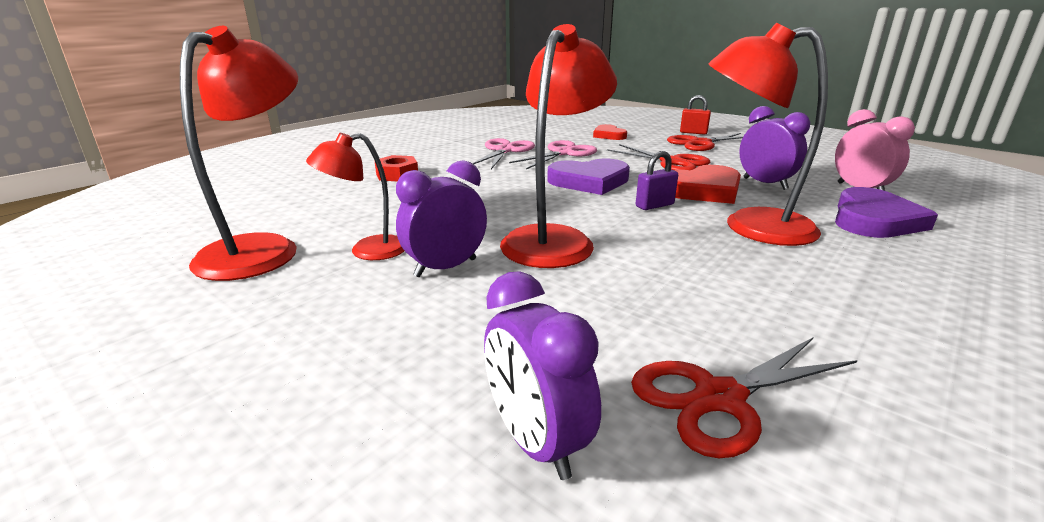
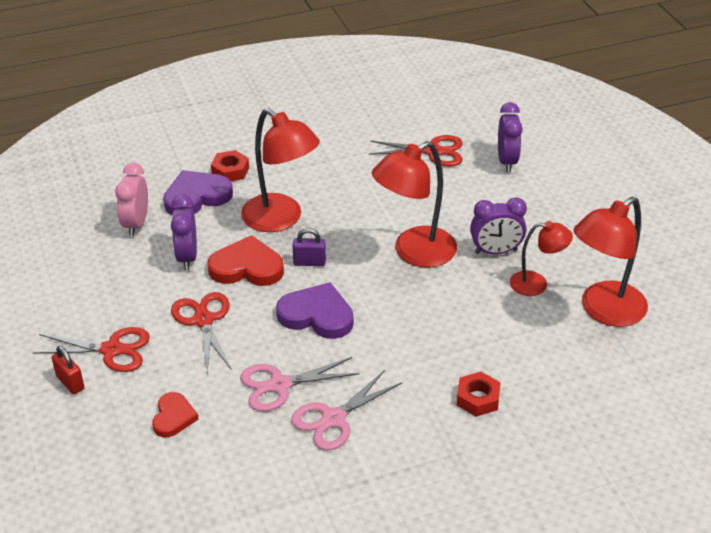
camera: 150 degrees left, 15 degrees up
(915, 252) = (230, 171): none -> red nut

